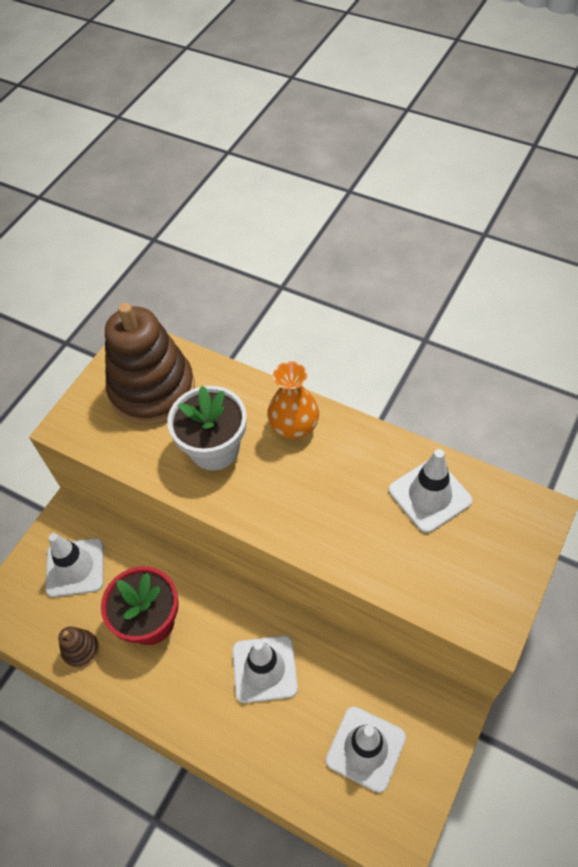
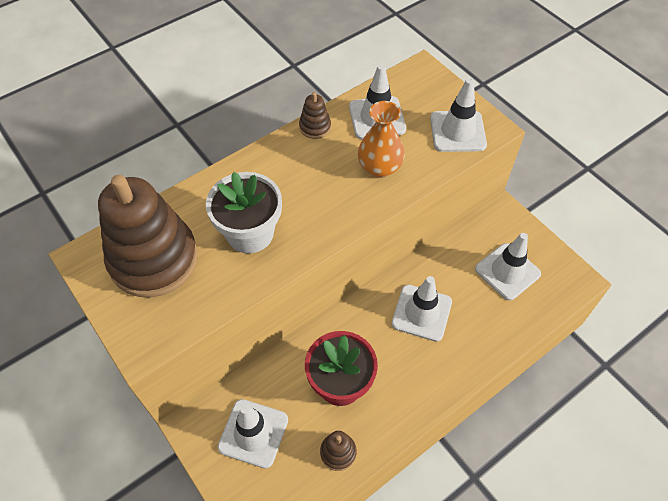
camera: 70 degrees left, 0 degrees up
(294, 426) = (265, 172): orange vase -> orange vase (379, 167)
(379, 442) = (315, 127): none -> brown stacking toy
(462, 590) = (457, 131): none -> white traffic cone

